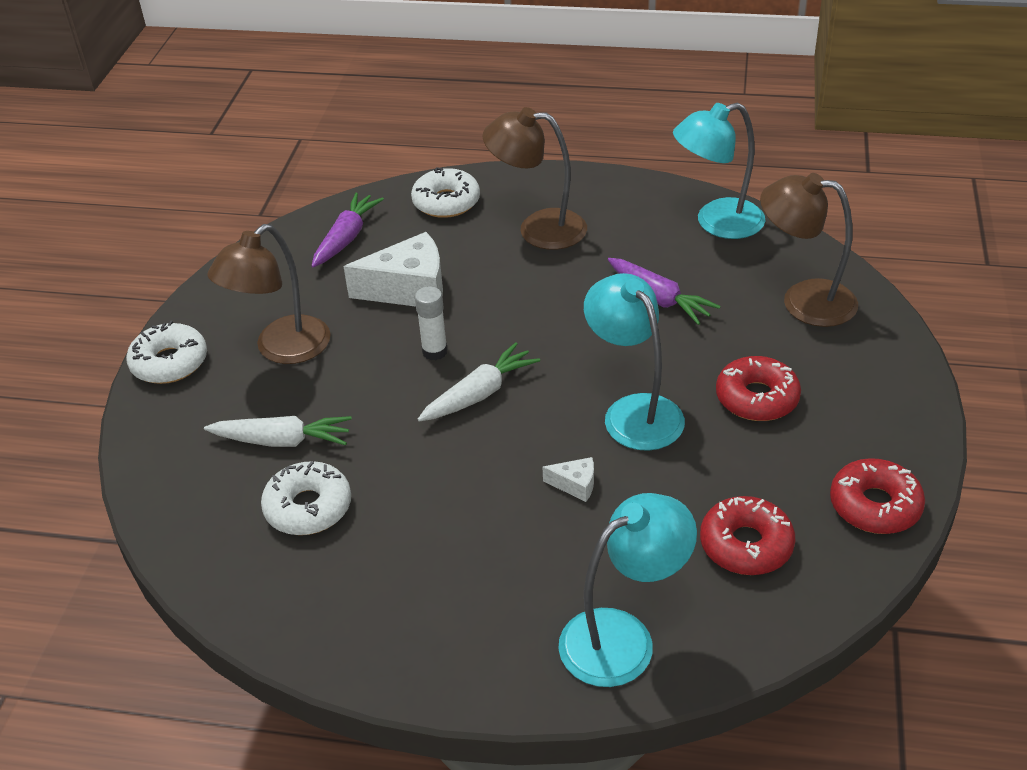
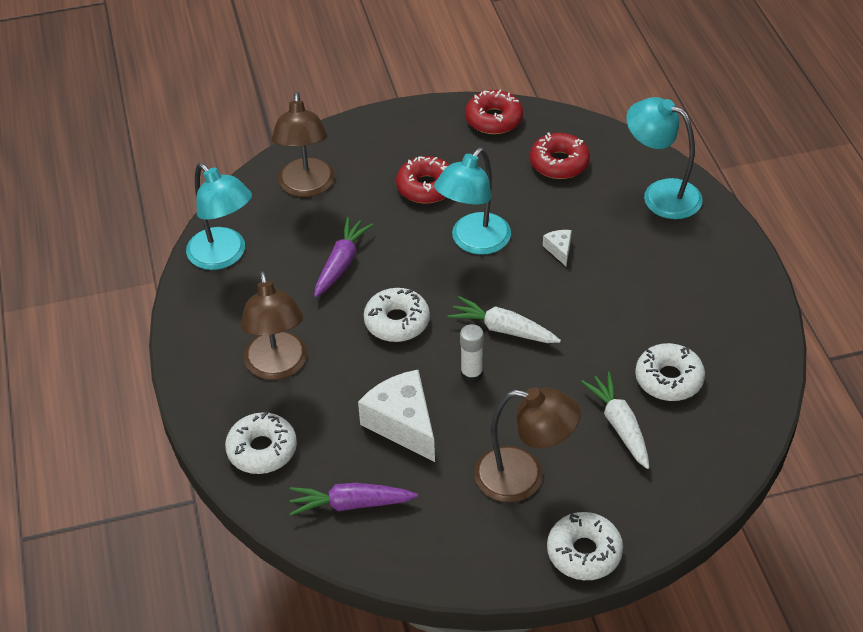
camera: 115 degrees left, 5 degrees up
(545, 318) = (397, 322): none -> white donut

